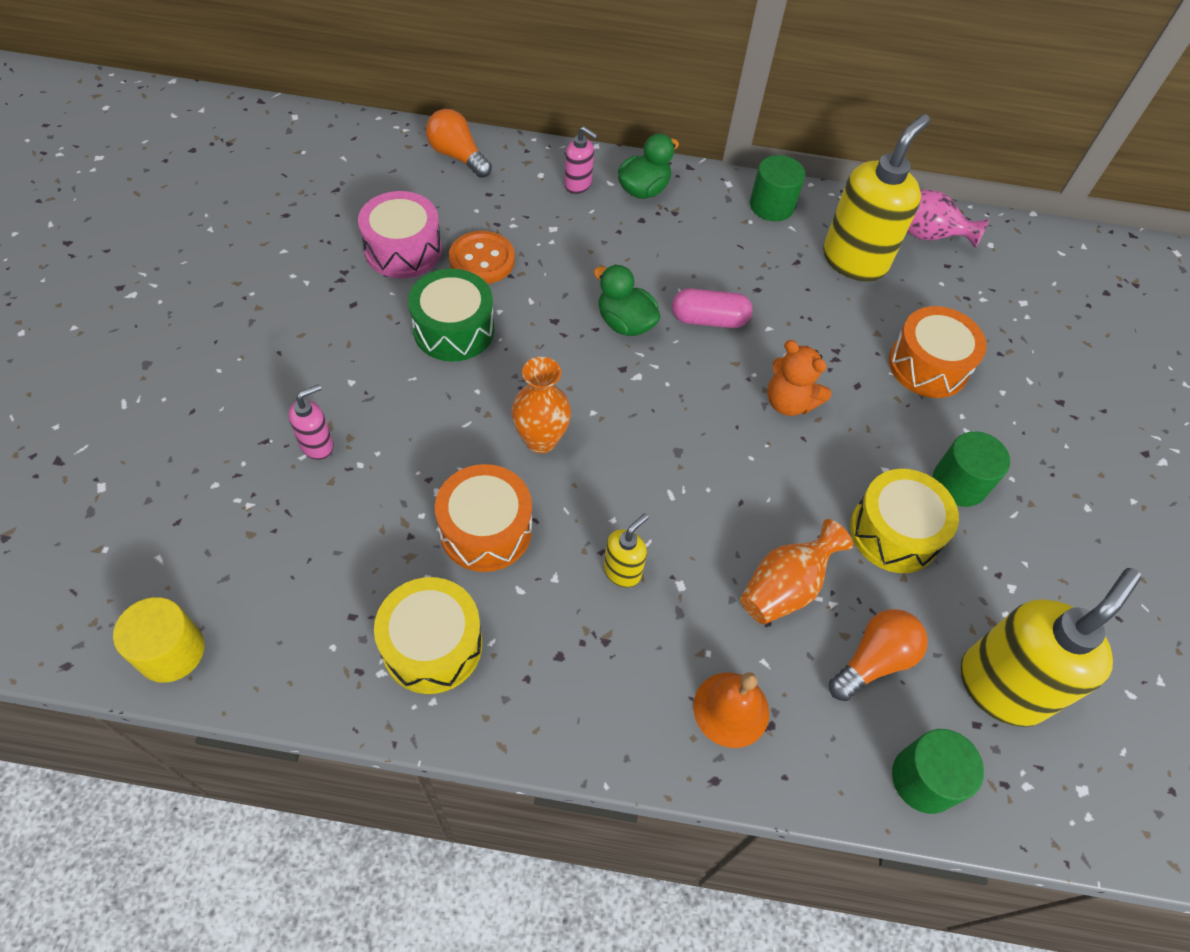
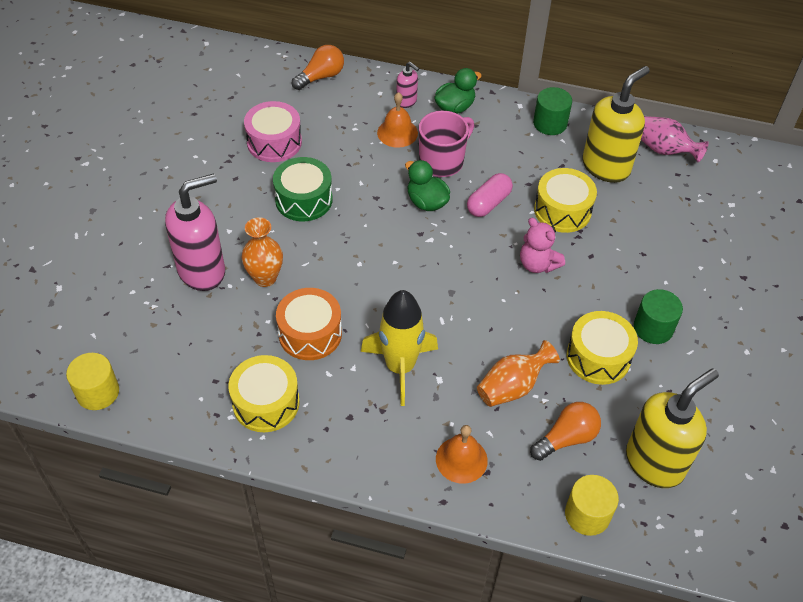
camera: 10 degrees right, 5 degrees down
(317, 445) = (202, 271): pink soap dispenser -> pink soap dispenser, size x2.12
(458, 156) = (321, 77): orange light bulb -> orange light bulb turned 90 degrees clockwise
(482, 260) = (329, 152): orange button -> none
(541, 440) = (355, 278): orange vase -> orange vase (265, 278)
(571, 228) = (397, 133): none -> orange bell
(622, 571) = (400, 367): yellow soap dispenser -> yellow rocket
(638, 265) = (442, 161): none -> pink mug
(709, 319) = (488, 203): pink capsule -> pink capsule turned 60 degrees counterclockwise
(789, 402) = (537, 264): orange teddy bear -> pink teddy bear
(808, 324) = (562, 210): none -> yellow drum
(924, 779) = (587, 514): green cylinder -> yellow cylinder
(928, 365) = (647, 245): orange drum -> none

